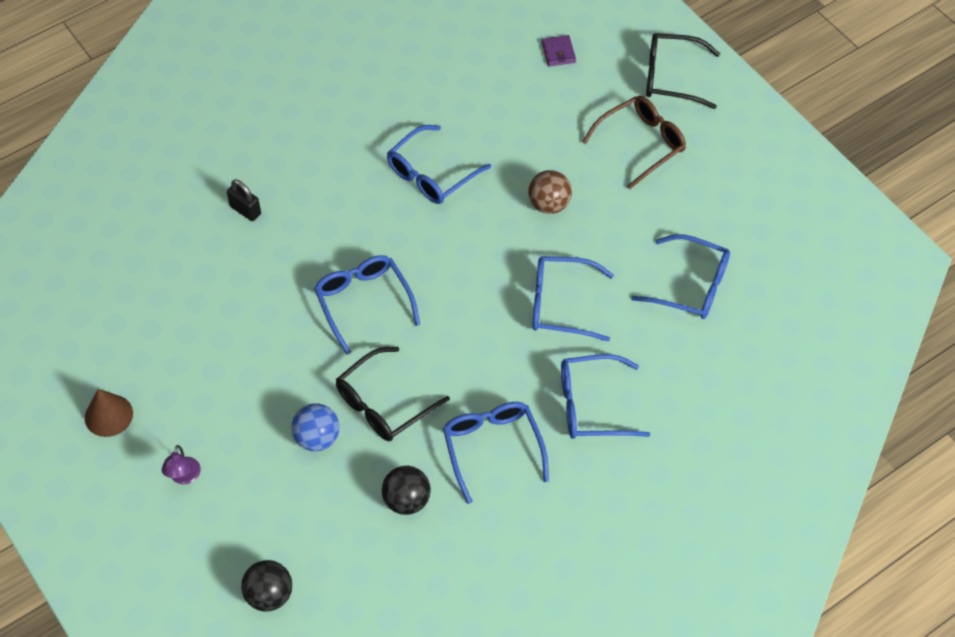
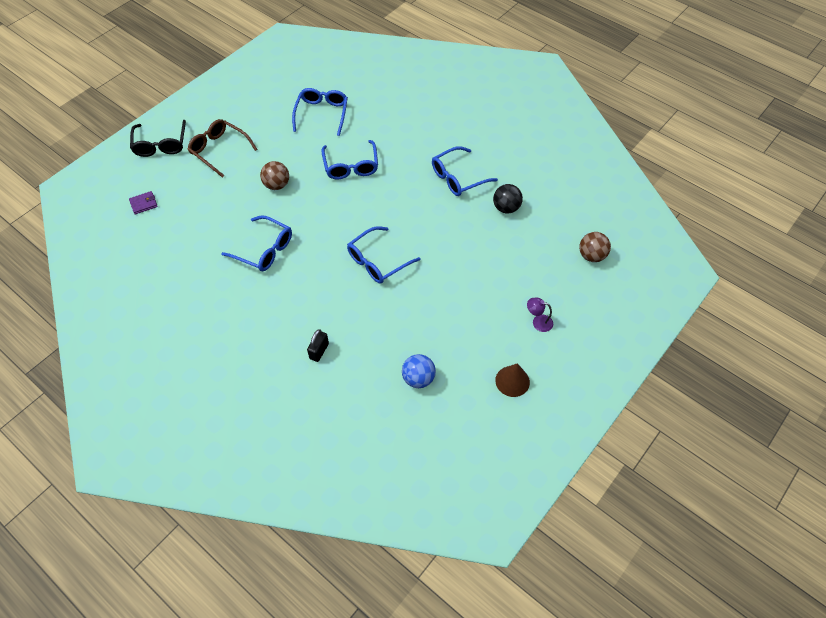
camera: 105 degrees left, 0 degrees up
(184, 477) = (538, 322): purple lamp -> purple lamp turned 150 degrees counterclockwise
(269, 595) = (591, 256): black ball -> brown ball
(317, 438) = (483, 260): blue ball -> blue ball (418, 378)
(384, 404) = (447, 233): black glasses -> none
(592, 405) = (415, 141): blue glasses -> none

